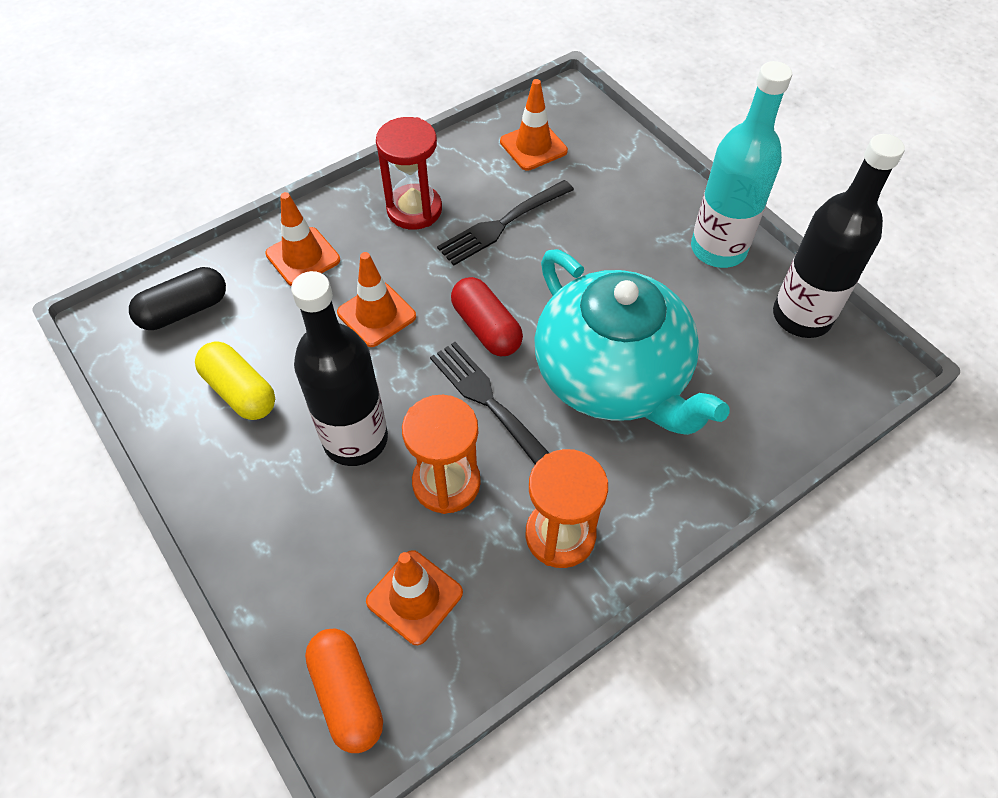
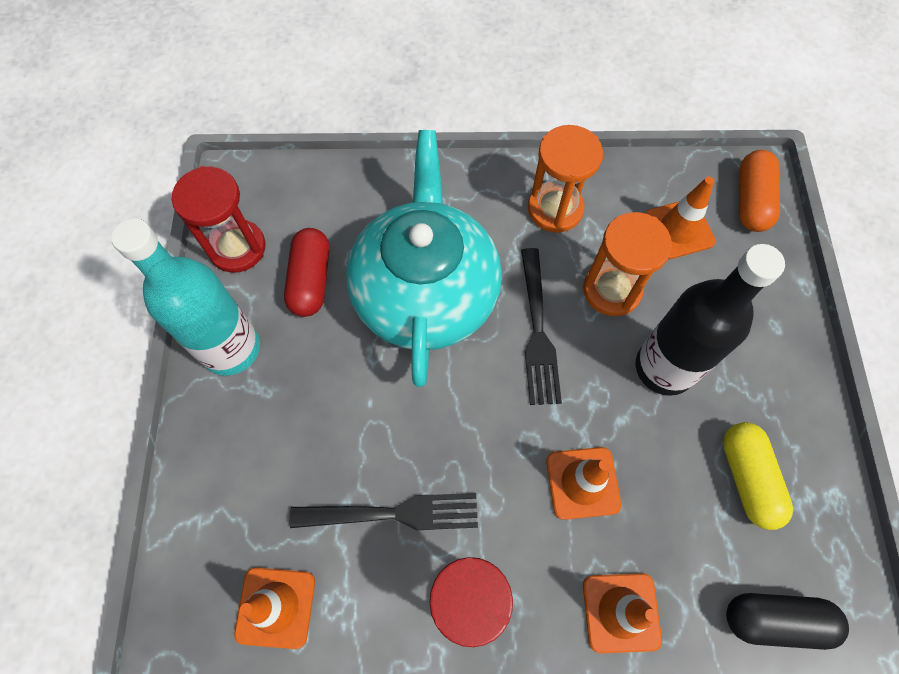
camera: 145 degrees left, 10 degrees up
(486, 328) = (493, 402): red capsule -> red capsule (311, 280)
(801, 316) = (237, 248): black bottle -> red hourglass

